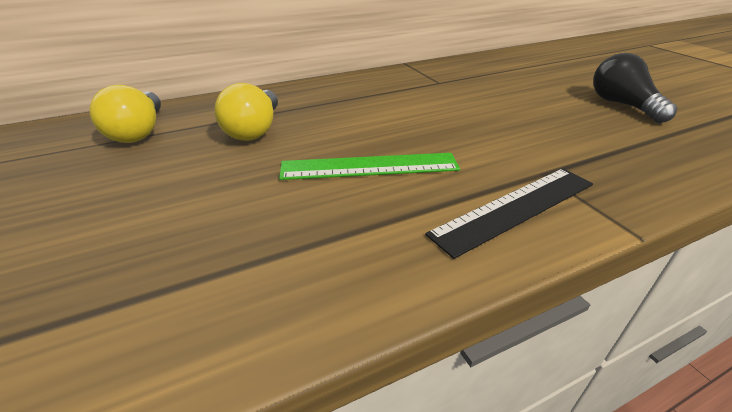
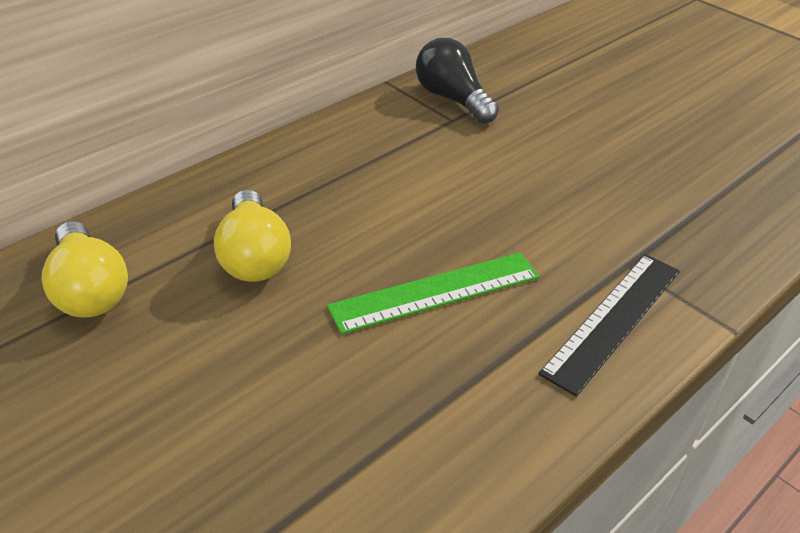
camera: 20 degrees left, 5 degrees up
(622, 105) = (685, 133): black light bulb -> black light bulb (452, 99)

